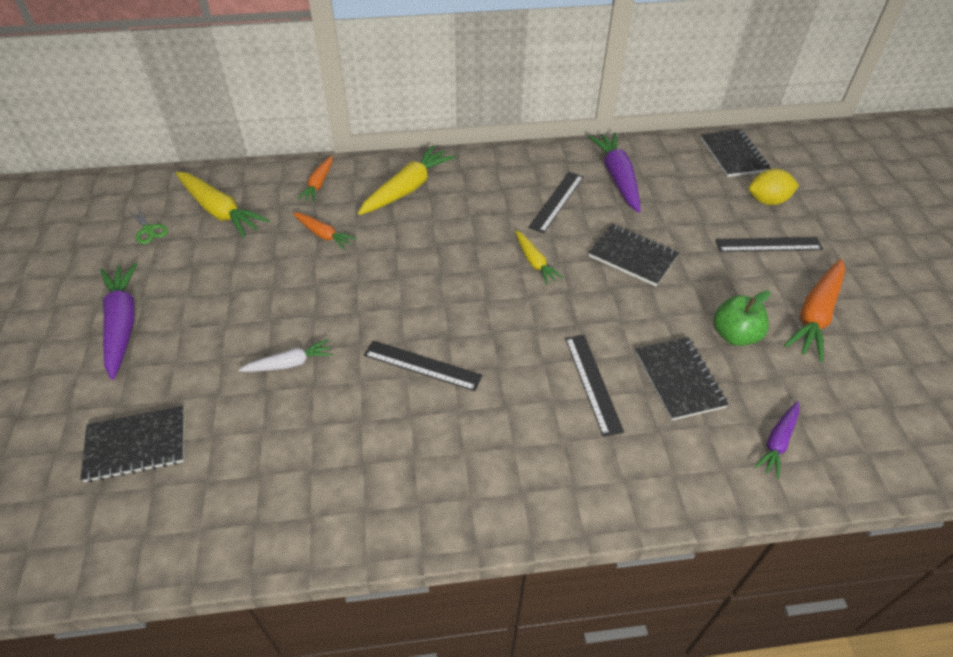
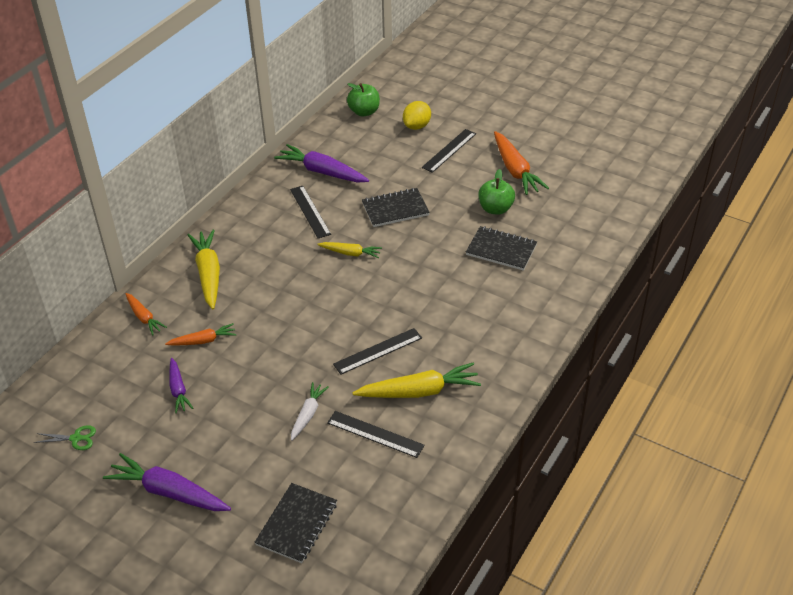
camera: 50 degrees left, 5 degrees down
(220, 211) = (105, 387): yellow carrot -> yellow carrot (419, 391)
(593, 383) = (468, 285): black ruler -> black ruler (375, 434)
(733, 155) = (364, 112): black notebook -> green apple
(778, 442) = (574, 241): purple carrot -> purple carrot (178, 389)

